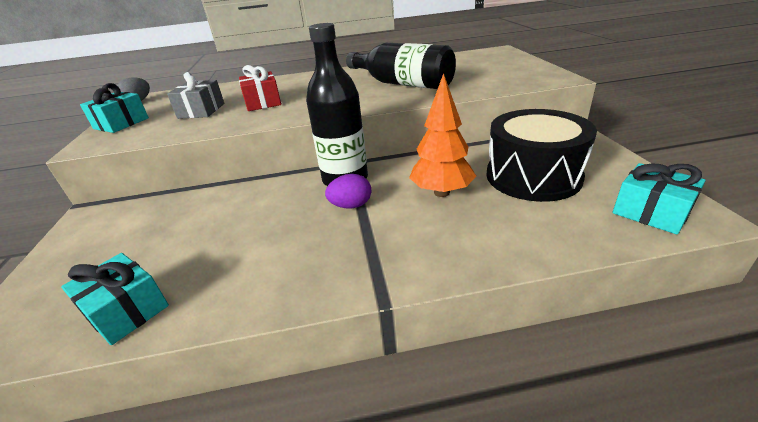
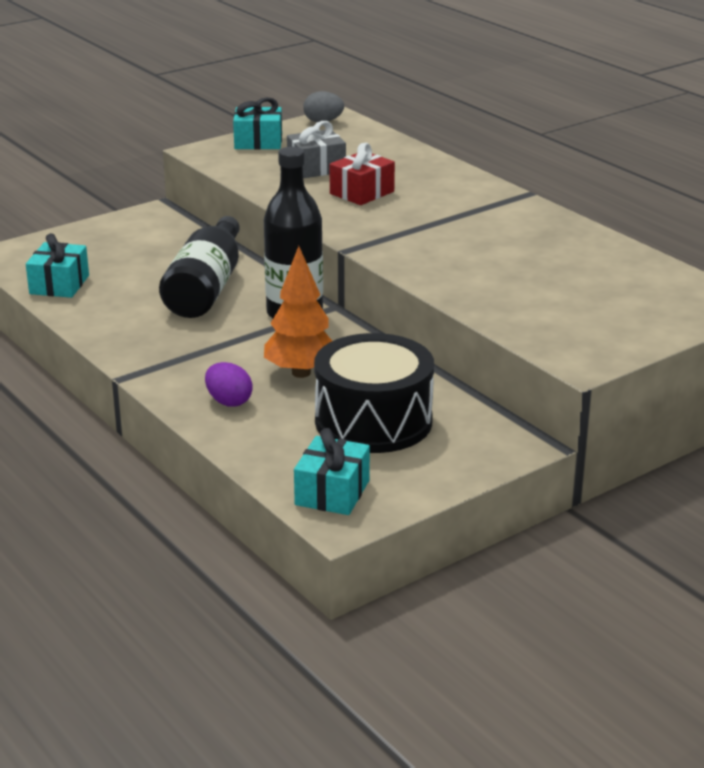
camera: 60 degrees right, 5 degrees down
(351, 205) = (245, 330): purple egg -> purple egg (229, 401)
(403, 84) = (486, 259): black bottle -> black bottle (206, 288)

